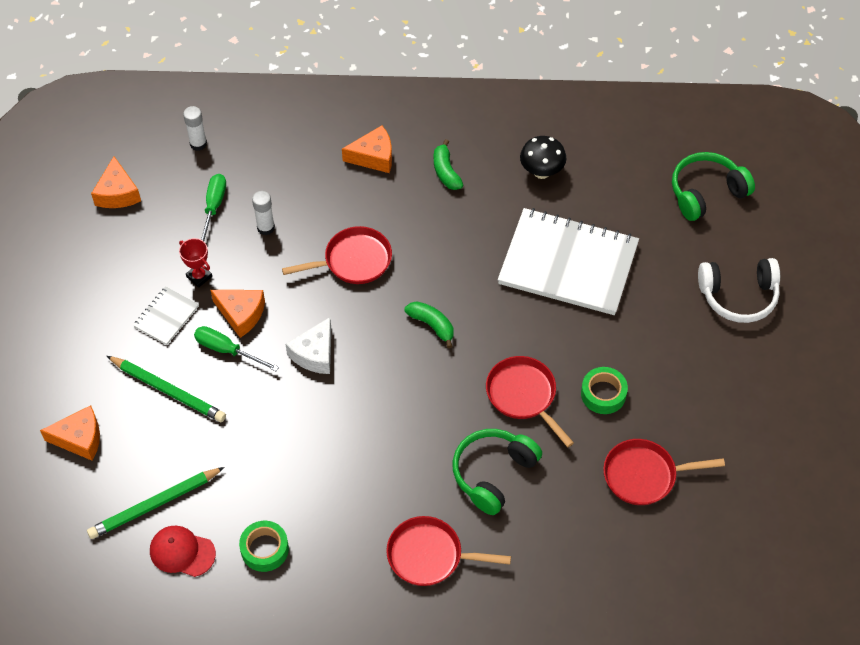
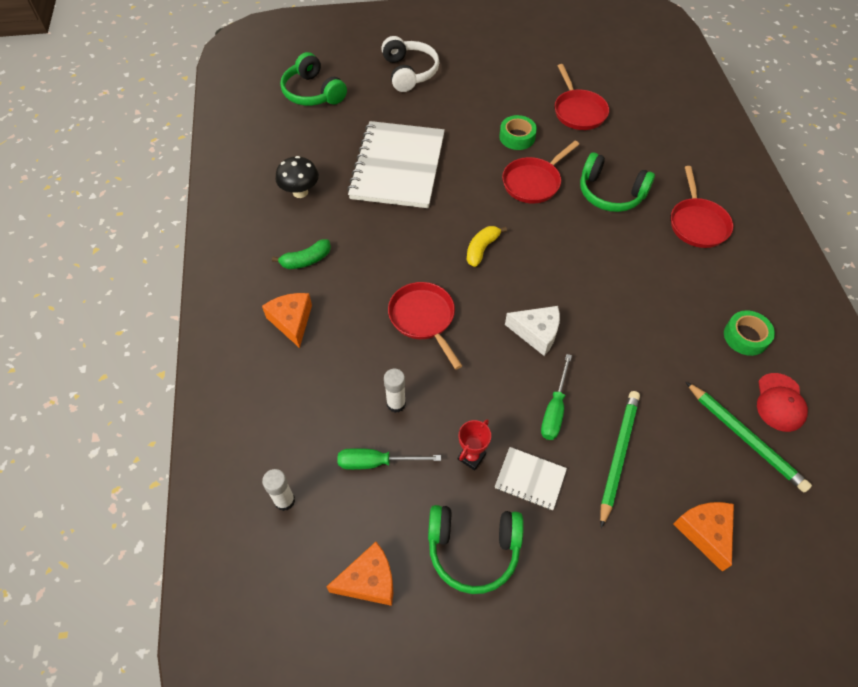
camera: 100 degrees left, 0 degrees up
(119, 264) = (473, 550): none -> green headphones
(241, 314) = (508, 405): orange cheese -> none
(432, 325) = (481, 249): green banana -> yellow banana

